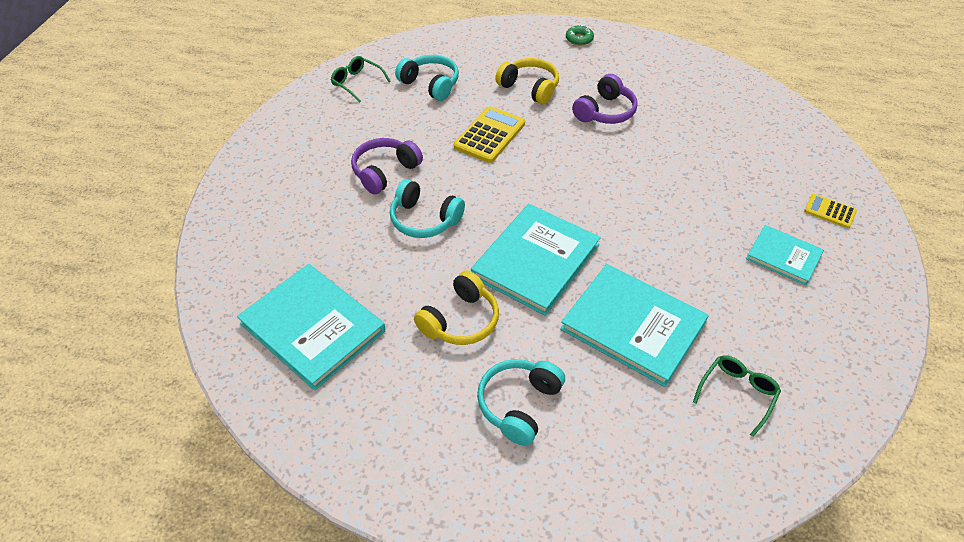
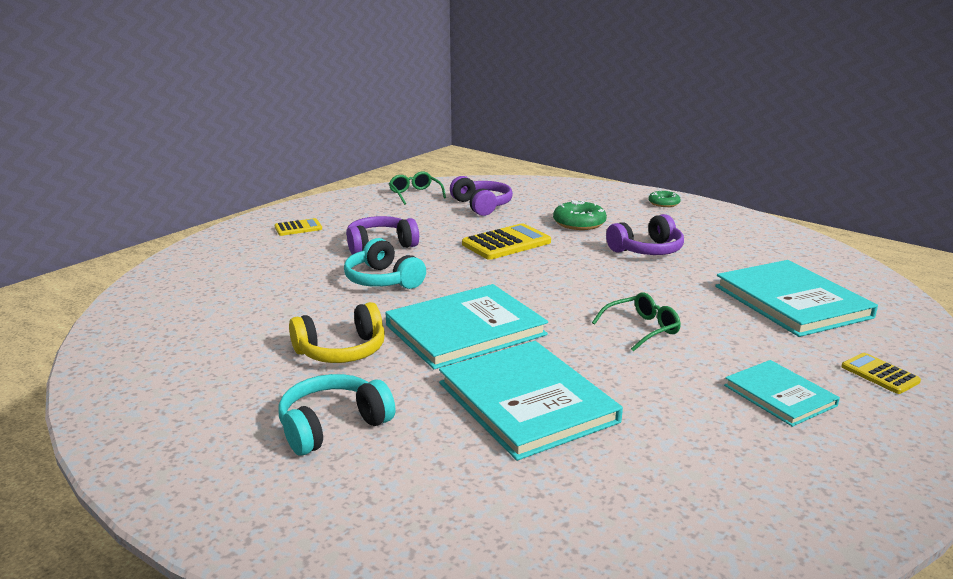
camera: 25 degrees right, 25 degrees down
(287, 168) = (298, 228): none -> yellow calculator
(312, 327) = (201, 321): turquoise book -> turquoise book (792, 302)
(430, 84) = (481, 205): turquoise headphones -> purple headphones
(529, 88) = (579, 223): yellow headphones -> green donut
(737, 393) = (608, 494): green glasses -> green glasses (642, 329)

